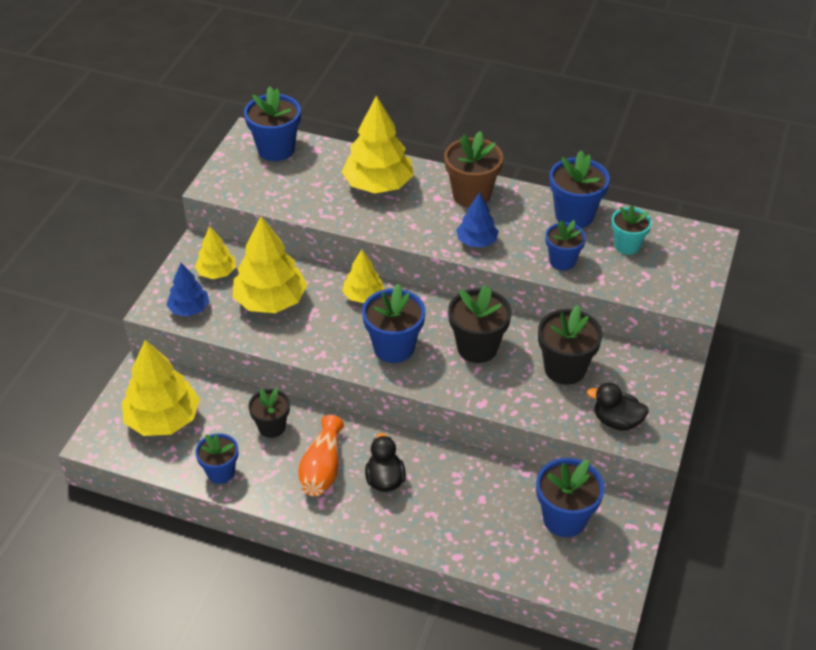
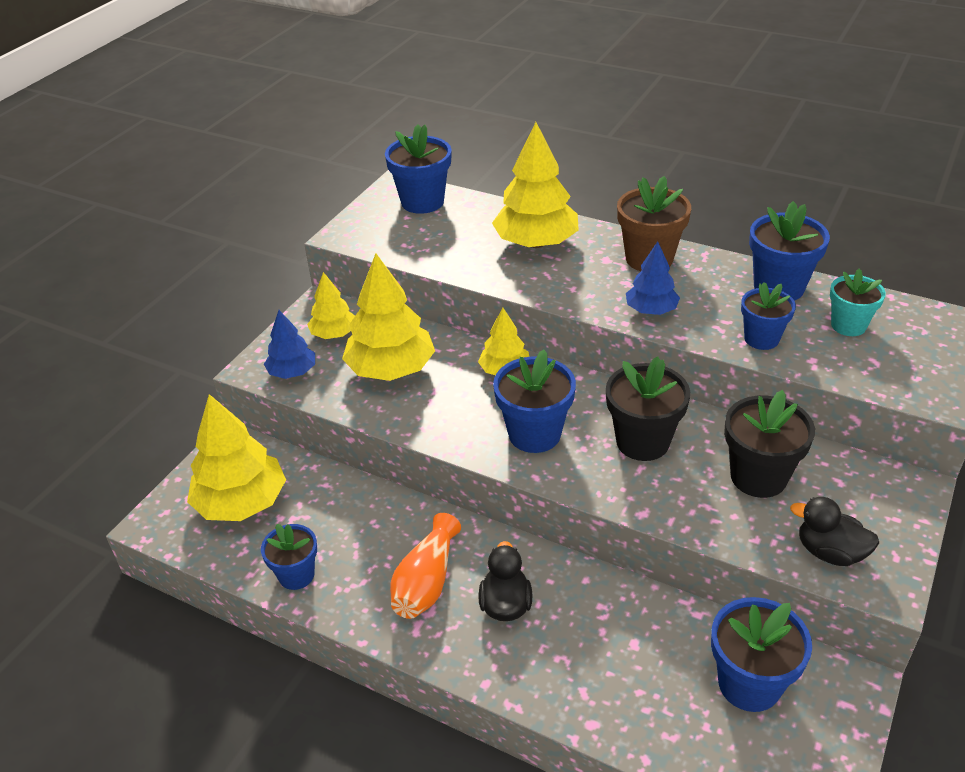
camera: 10 degrees right, 5 degrees down
(271, 427) = (371, 523): black flower pot -> none

